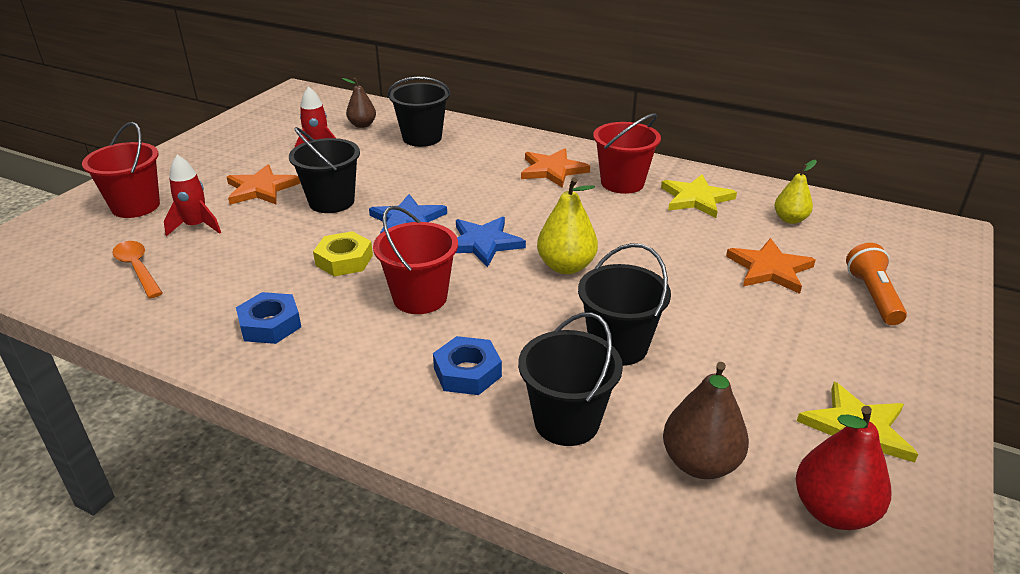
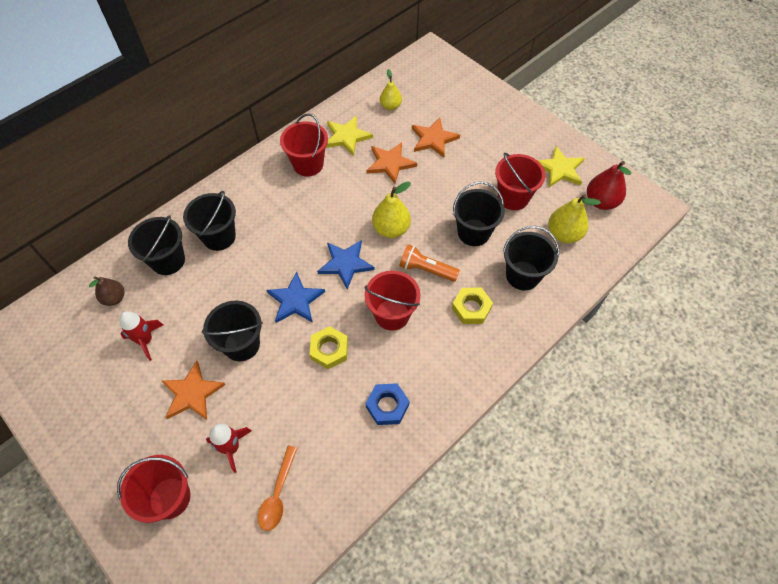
camera: 70 degrees left, 25 degrees up
(138, 269) = (278, 494): orange spoon -> orange spoon turned 60 degrees counterclockwise
(467, 372) = (471, 308): blue nut -> yellow nut
(470, 156) = (219, 237): none -> black bucket
(552, 170) = (269, 195): orange star -> orange star (390, 163)
(700, 463) = (564, 234): brown pear -> yellow pear
(730, 378) = (513, 197): none -> red bucket
(872, 296) = (473, 112): orange flashlight -> orange flashlight (426, 270)

